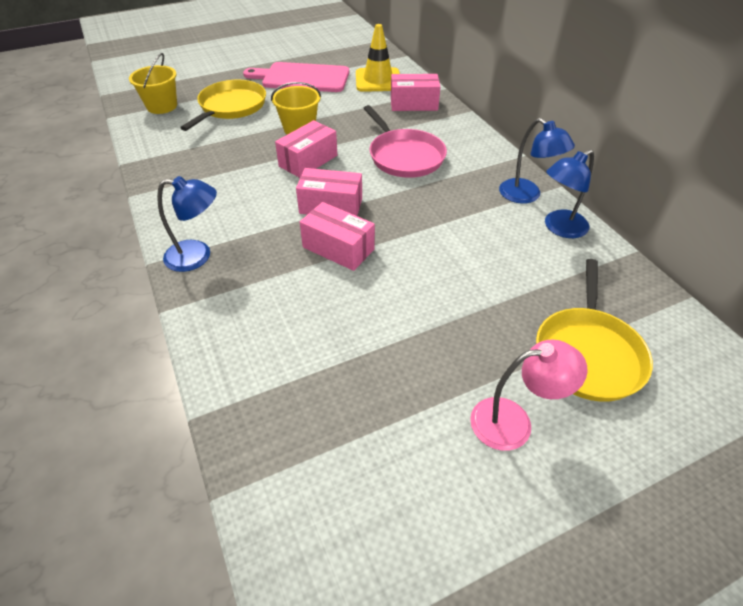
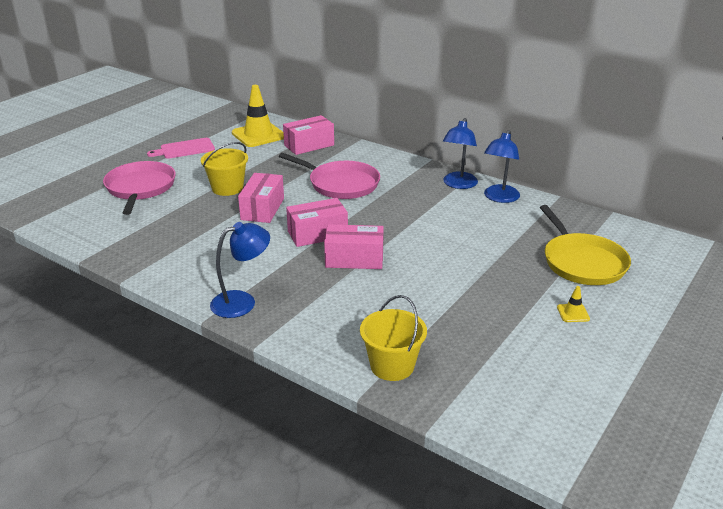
camera: 30 degrees left, 15 degrees down
(162, 106) = (65, 205): yellow bucket -> yellow bucket (392, 366)
(231, 107) = (140, 188): yellow pan -> pink pan
(302, 78) = (185, 149): pink cutting board -> pink cutting board, size x0.60
(513, 422) = (573, 313): pink lamp -> yellow traffic cone
(526, 196) = (458, 184): blue lamp -> blue lamp turned 90 degrees clockwise

